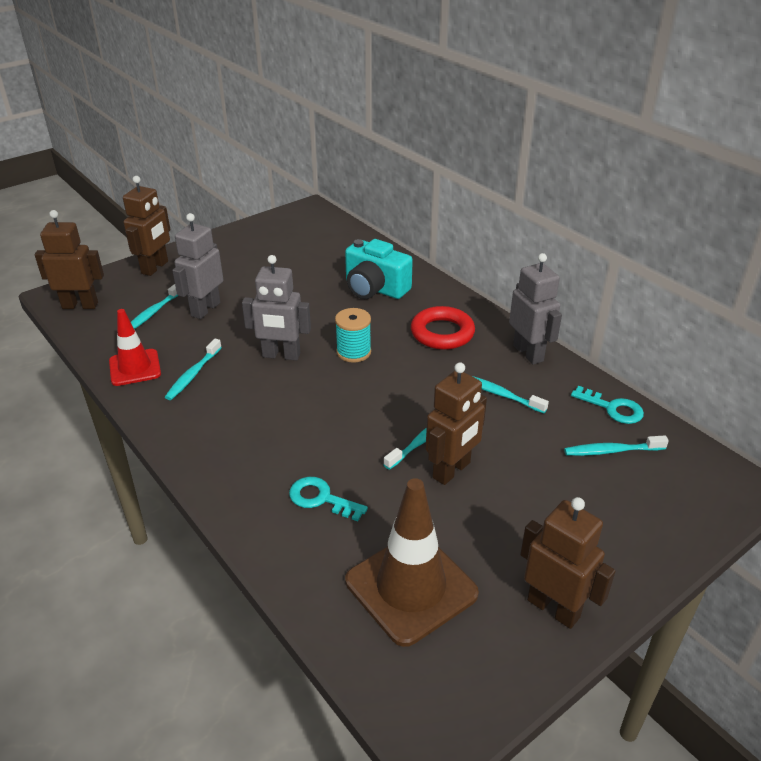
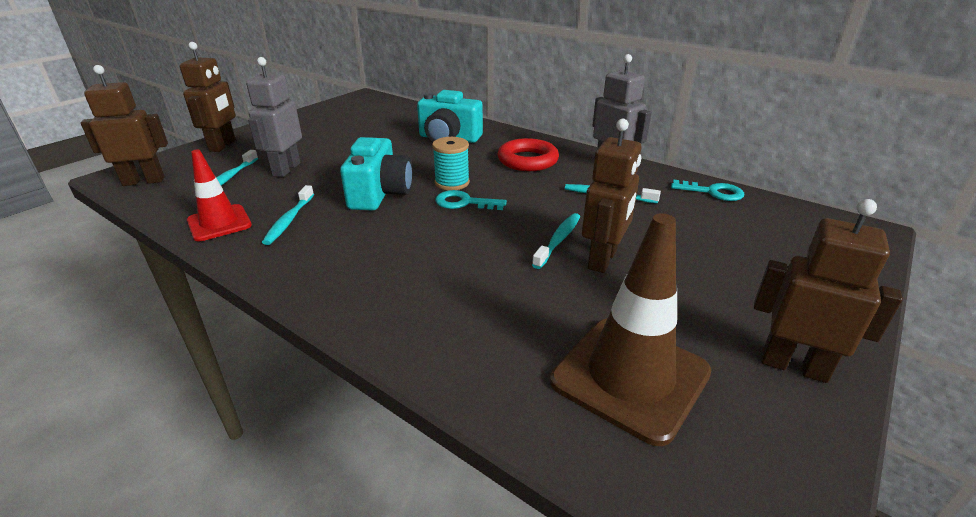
camera: 15 degrees left, 5 degrees down
(281, 355) = (380, 194): grey robot -> turquoise camera
(321, 498) = (480, 307): turquoise key -> turquoise key (464, 202)
(612, 451) = (737, 222): turquoise toothbrush -> none

